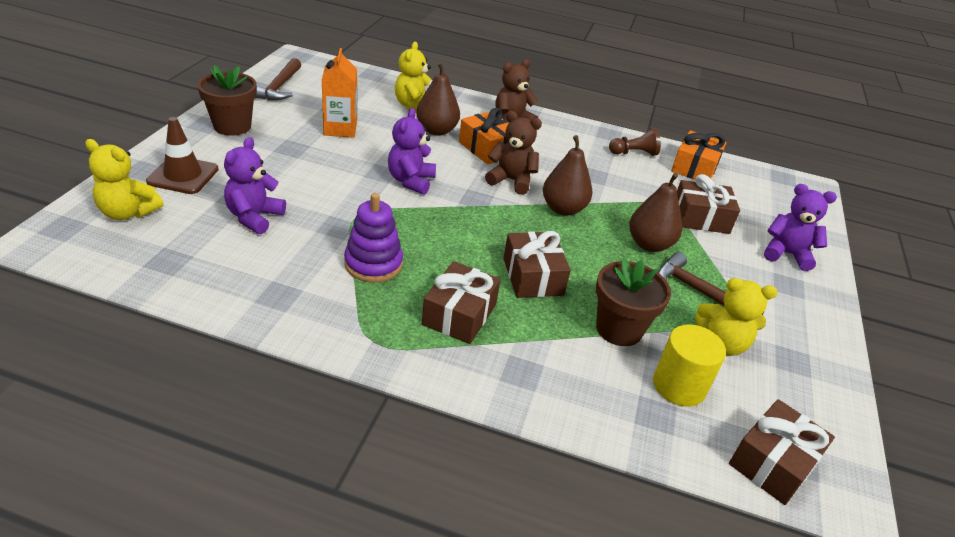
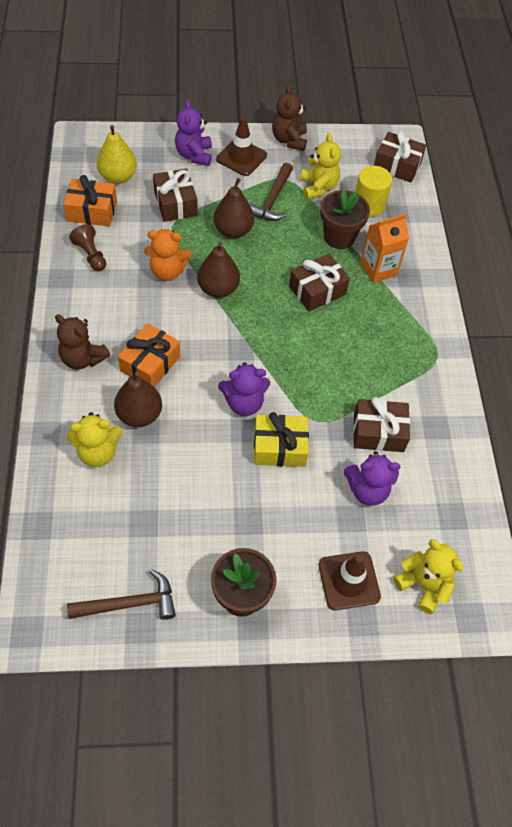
camera: 110 degrees left, 20 degrees up
(128, 212) = (423, 584): yellow teddy bear -> yellow teddy bear turned 45 degrees counterclockwise
(340, 129) = (187, 497): orange carton -> orange carton (378, 269)
(347, 184) = (279, 447): none -> yellow gift
(373, 264) = (367, 386): purple stacking toy -> none
(459, 314) = (383, 320): brown gift -> brown gift (378, 432)
(511, 180) = (196, 332): brown teddy bear -> brown teddy bear (289, 140)
(599, 187) = (168, 271): none -> orange teddy bear
(746, 194) = (118, 177): none -> yellow pear
(784, 291) = (241, 157): none -> brown traffic cone

